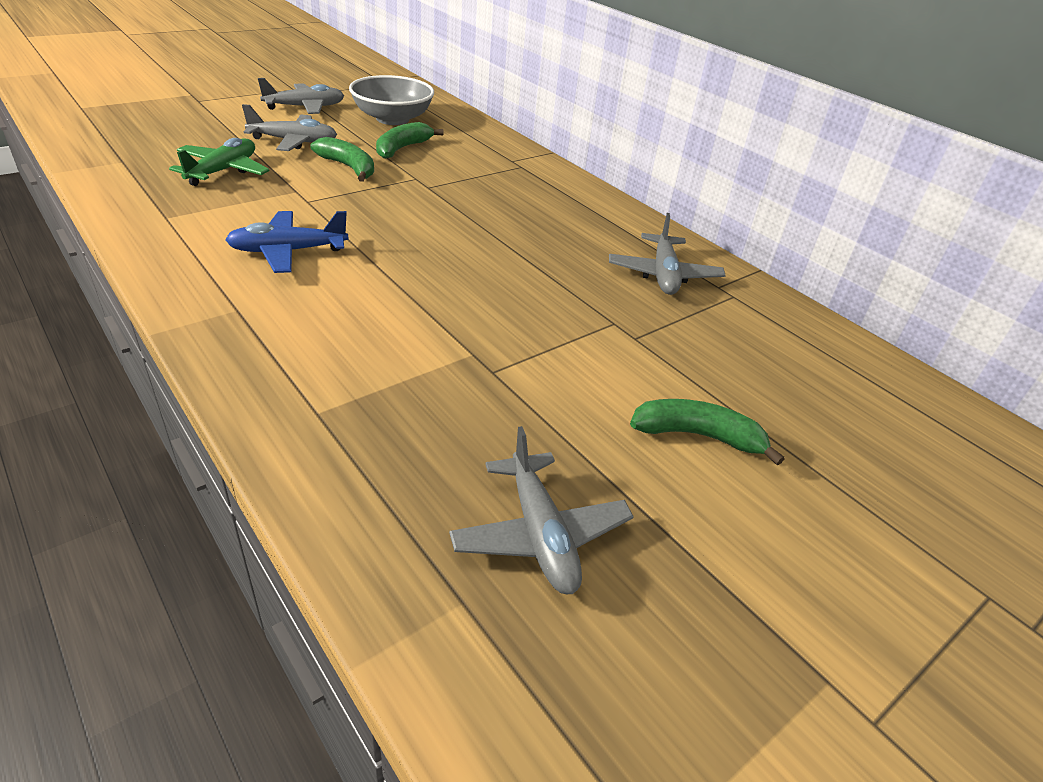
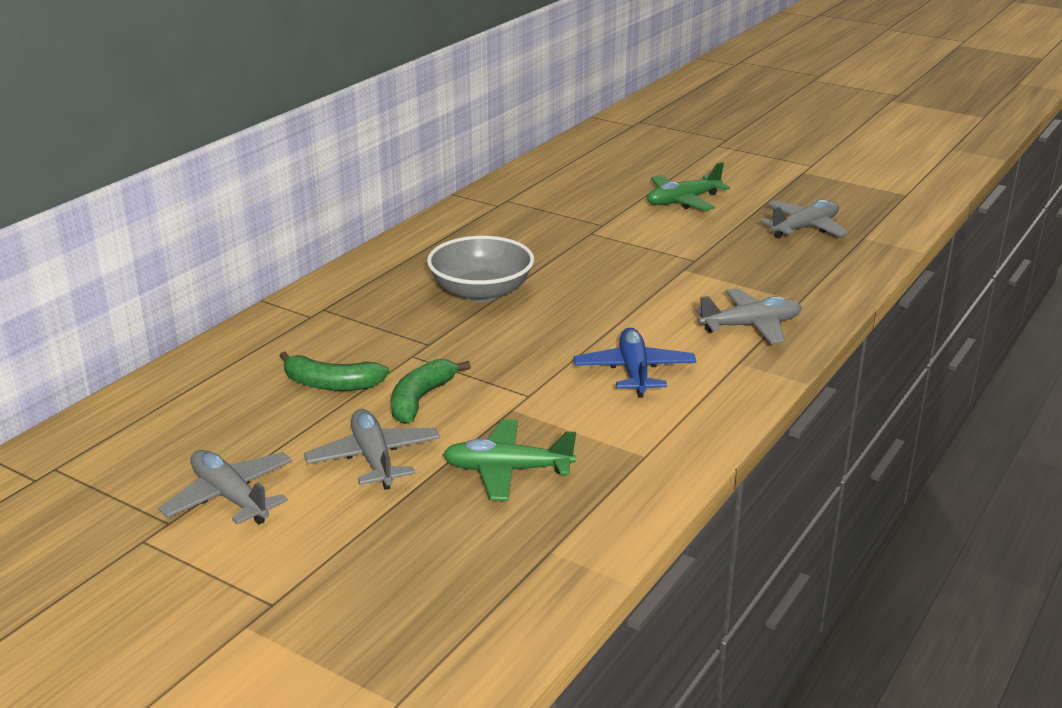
camera: 105 degrees left, 10 degrees down
(288, 251) = (634, 371): blue plane -> blue plane turned 150 degrees counterclockwise
(392, 119) = (226, 418): grey bowl -> grey bowl (481, 292)
(663, 275) = (500, 223): grey plane -> grey plane (751, 326)
(698, 436) = (683, 201): green banana -> green plane

